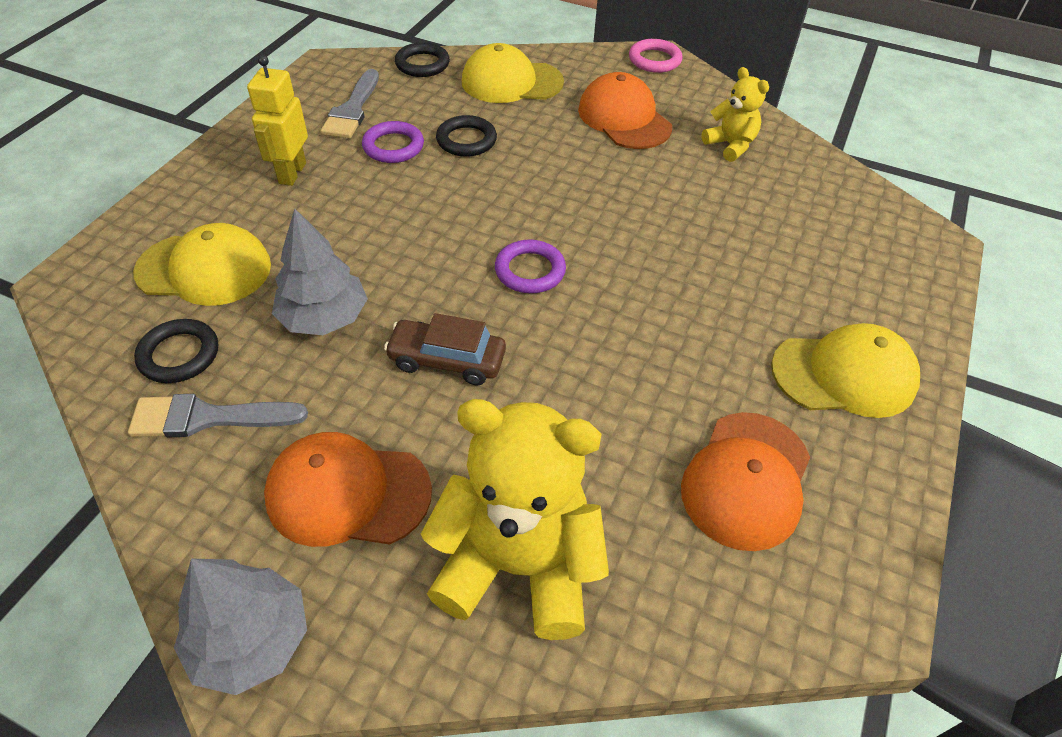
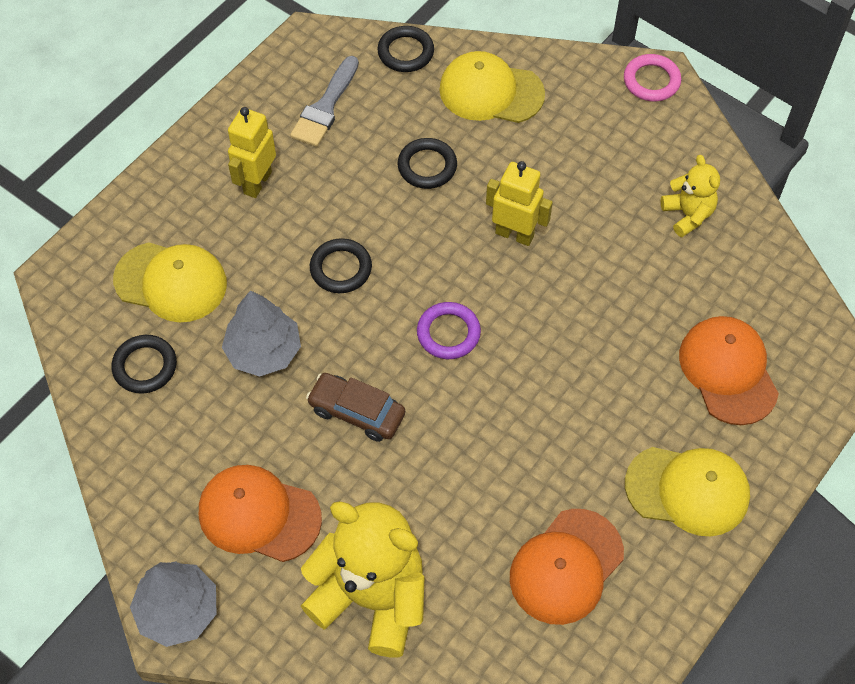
camera: 15 degrees right, 10 degrees up
(208, 417) = (163, 429): grey brush -> none
(393, 146) = (356, 163): purple ring -> none
(397, 231) = (341, 268): none -> black ring
(571, 180) = (514, 234): none -> yellow robot
(624, 118) = (592, 161): orange cap -> orange cap (728, 371)

